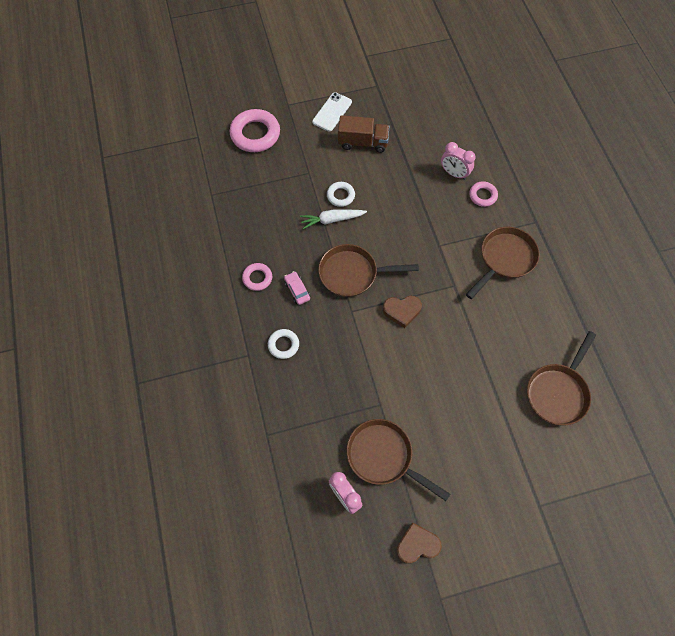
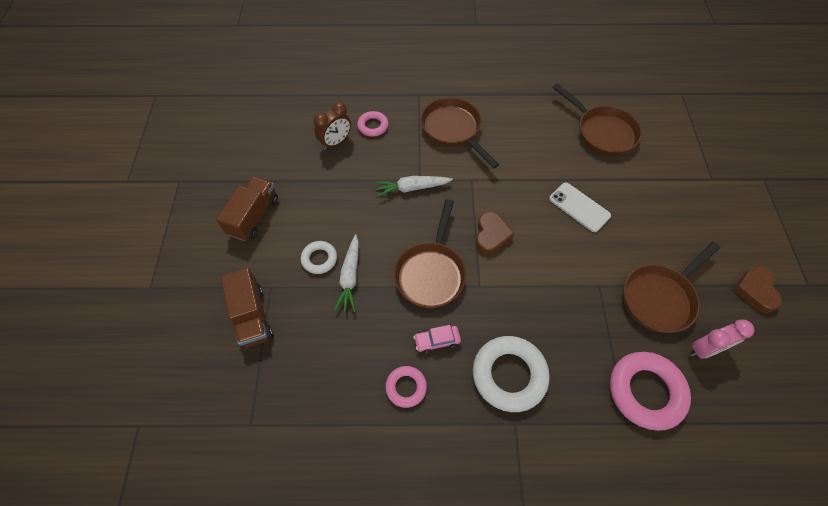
camera: 75 degrees left, 5 degrees down
(255, 134) = (176, 340): pink ring -> pink ring (645, 391)
(283, 345) = (509, 375): white ring -> white ring, size x1.85
(284, 170) = (252, 316): none -> brown truck
(332, 112) = (191, 238): white phone -> white phone (579, 207)
(428, 241) = (412, 188): none -> white carrot
(454, 173) = (336, 142): pink clock -> brown clock

